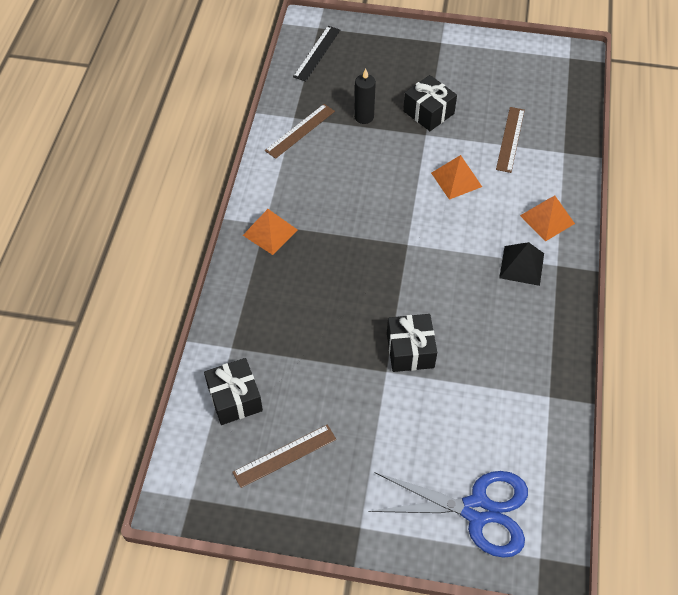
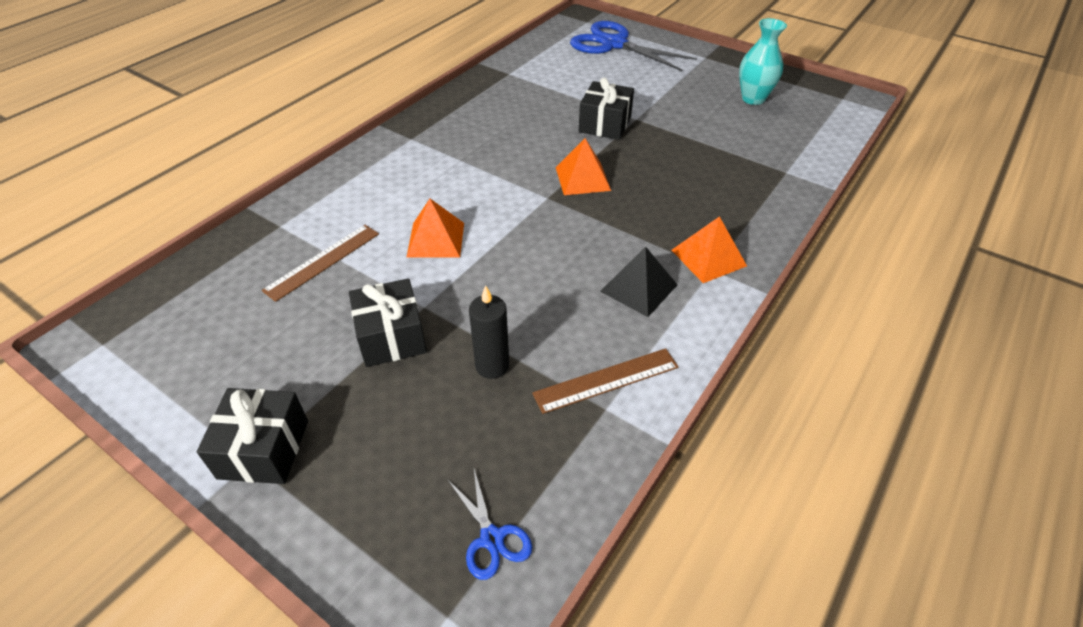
camera: 155 degrees left, 10 degrees down
(235, 398) = (790, 139): black gift -> black gift (264, 449)
(284, 455) = (753, 99): brown ruler -> turquoise vase
(317, 53) = (491, 538): black ruler -> blue scissors
(522, 265) = (445, 147): black pyramid -> black pyramid (638, 288)
(547, 219) = (378, 173): orange pyramid -> orange pyramid (582, 178)

